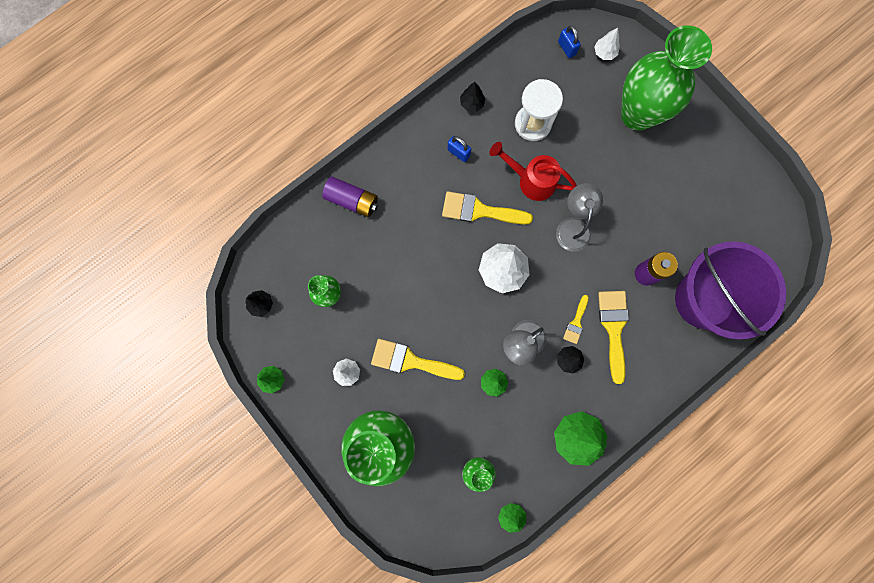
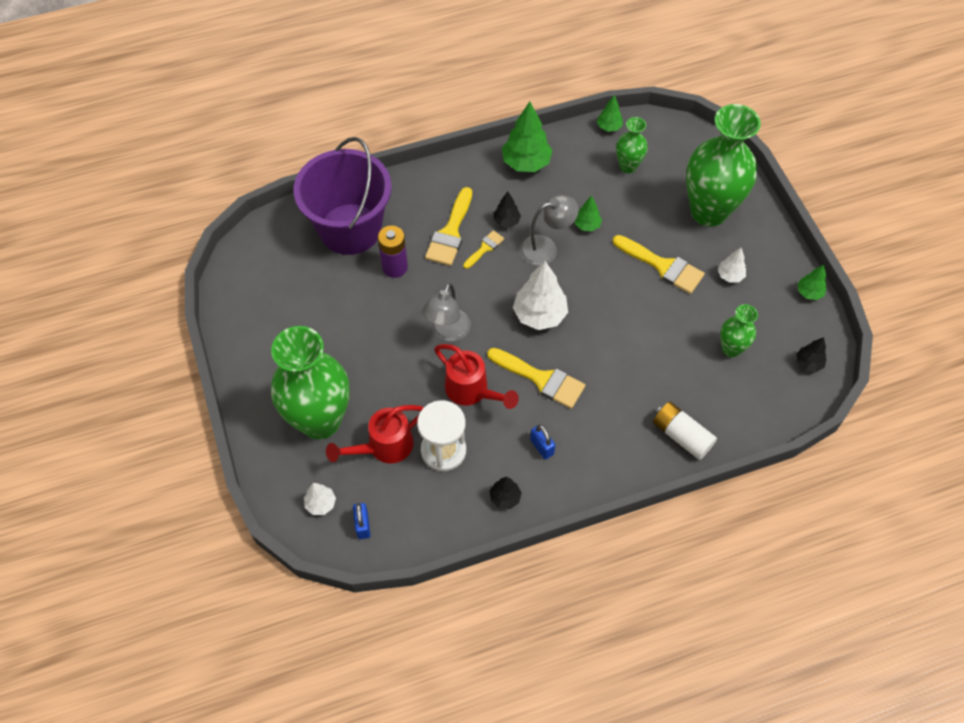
camera: 160 degrees left, 20 degrees down
(352, 200) = (681, 435): purple battery -> white battery
(579, 111) = (384, 447): none -> red watering can

